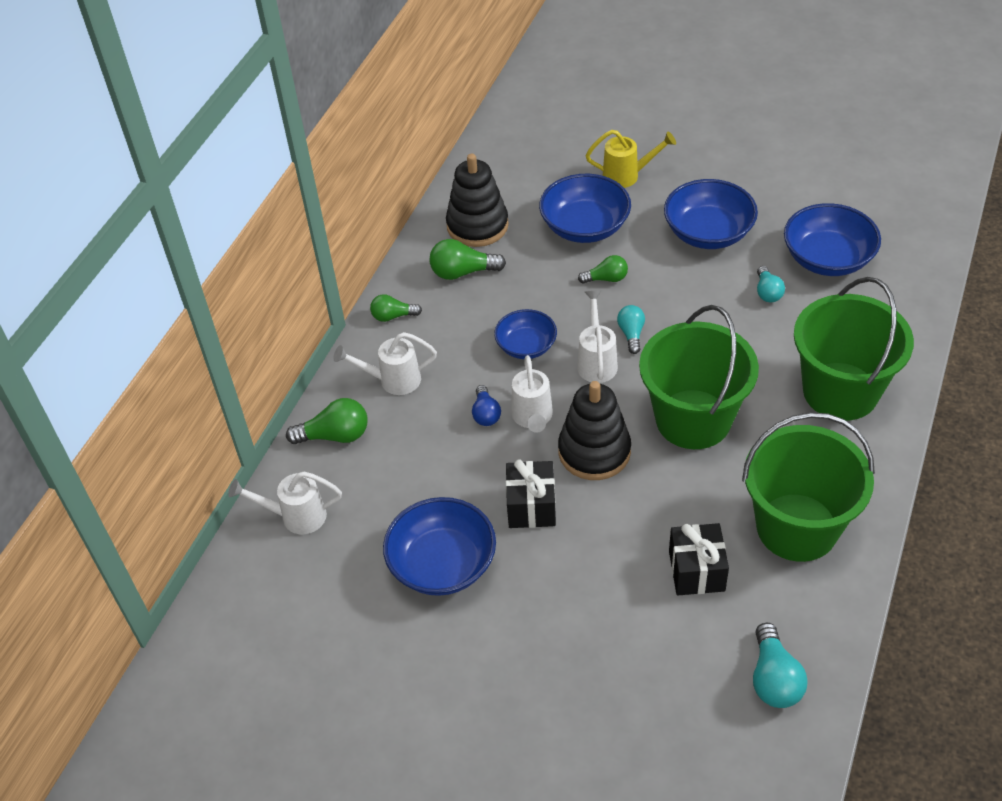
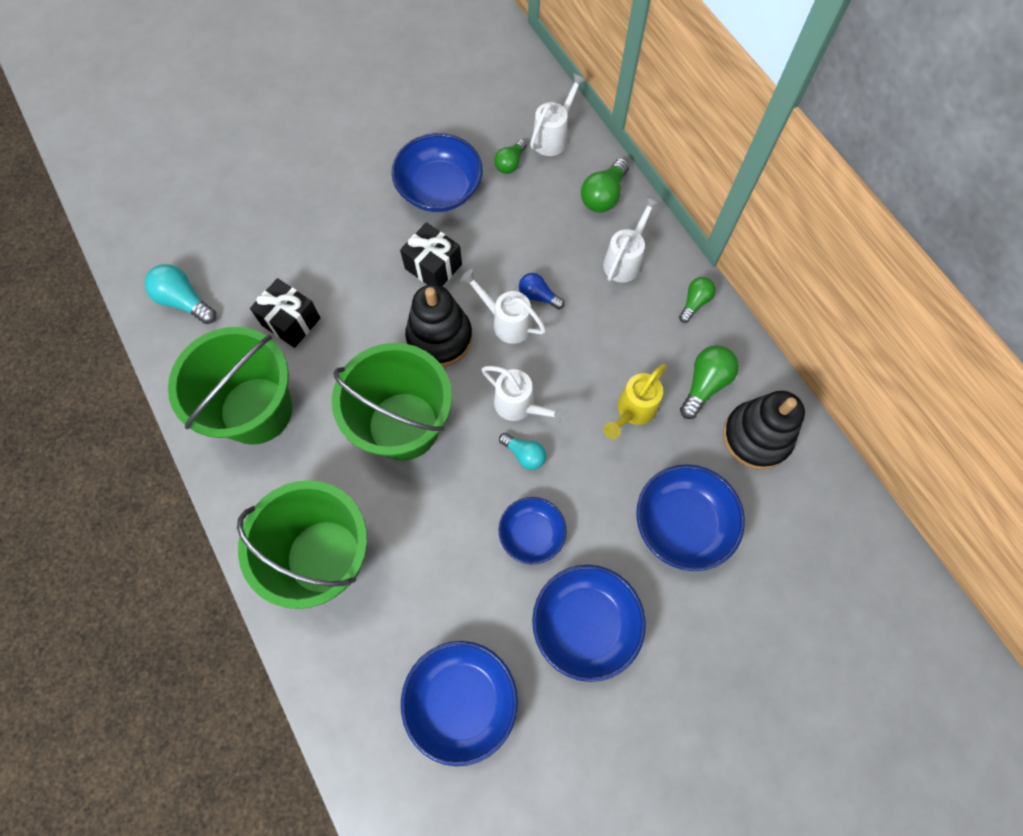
camera: 125 degrees right, 20 degrees up
(526, 346) = (580, 370): blue bowl -> blue bowl (531, 534)
(606, 279) = (602, 487): green light bulb -> green light bulb (510, 163)
(627, 176) = (724, 622): yellow watering can -> yellow watering can (632, 412)
(767, 292) = (471, 605): turquoise light bulb -> none

